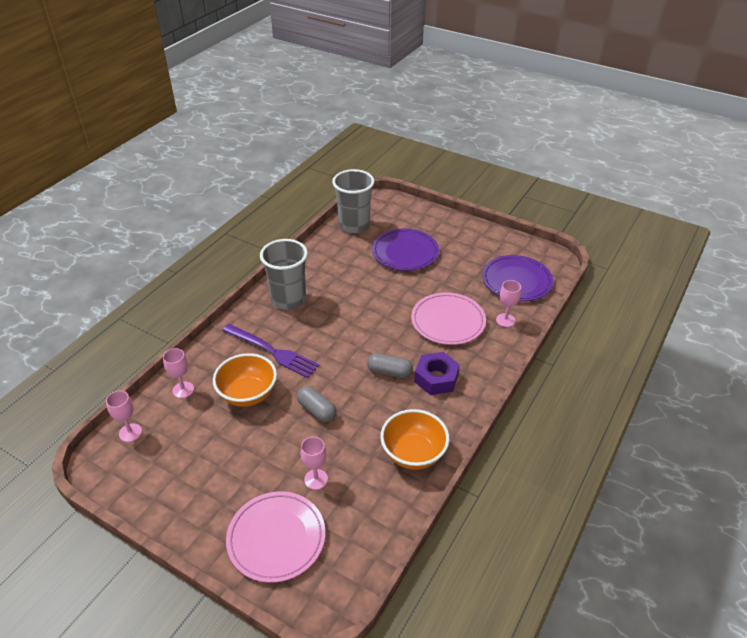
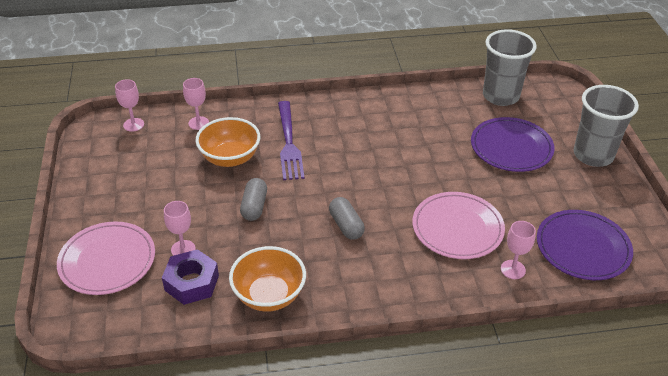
camera: 50 degrees right, 0 degrees up
(288, 299) = (357, 116): grey cup -> grey cup (593, 155)
(436, 378) = (374, 261): purple nut -> purple nut (192, 282)

